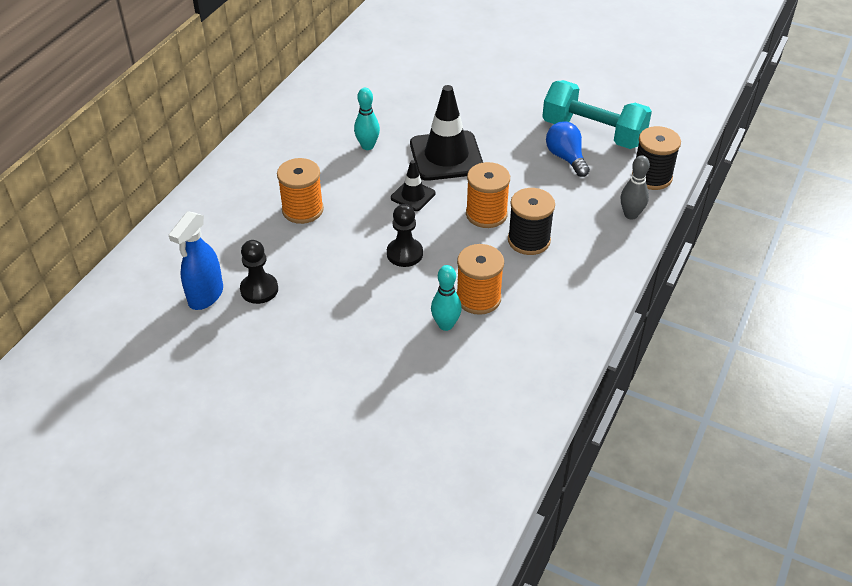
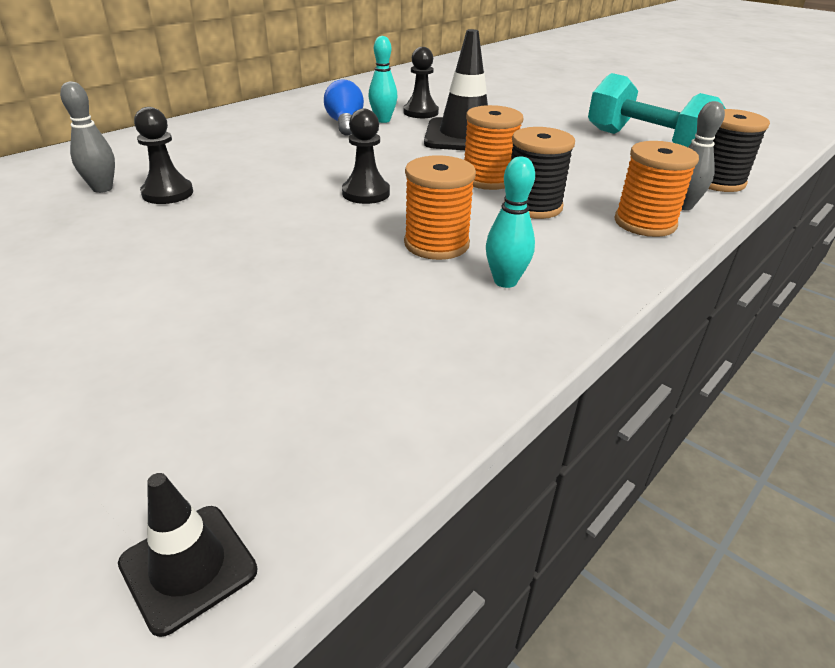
camera: 15 degrees right, 10 degrees down
(205, 296) = (102, 188): blue spray bottle -> grey bowling pin
(302, 210) = (277, 148): orange spool -> orange spool (645, 223)
(394, 125) = (420, 112): none -> black pawn
(413, 196) = (408, 155): black traffic cone -> black traffic cone (188, 567)
(445, 325) = (374, 261): turquoise bowling pin -> turquoise bowling pin (505, 281)
(566, 158) = (607, 155): blue light bulb -> blue light bulb (345, 124)

